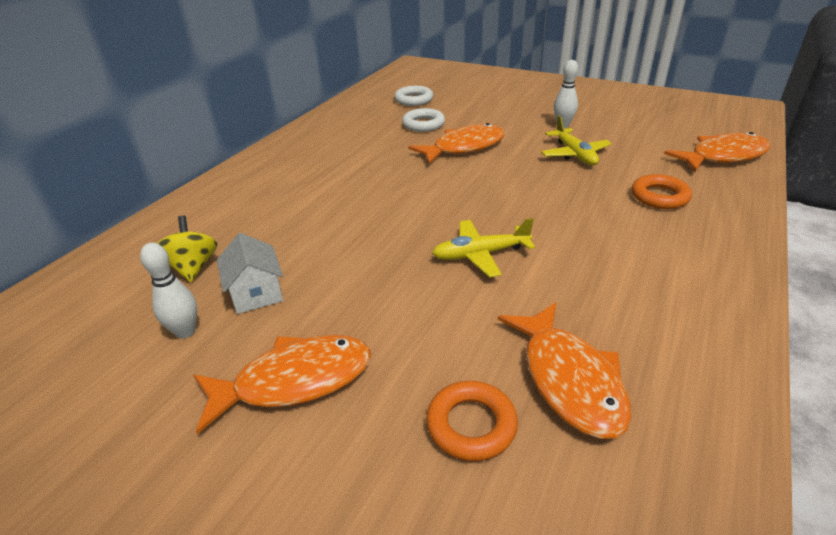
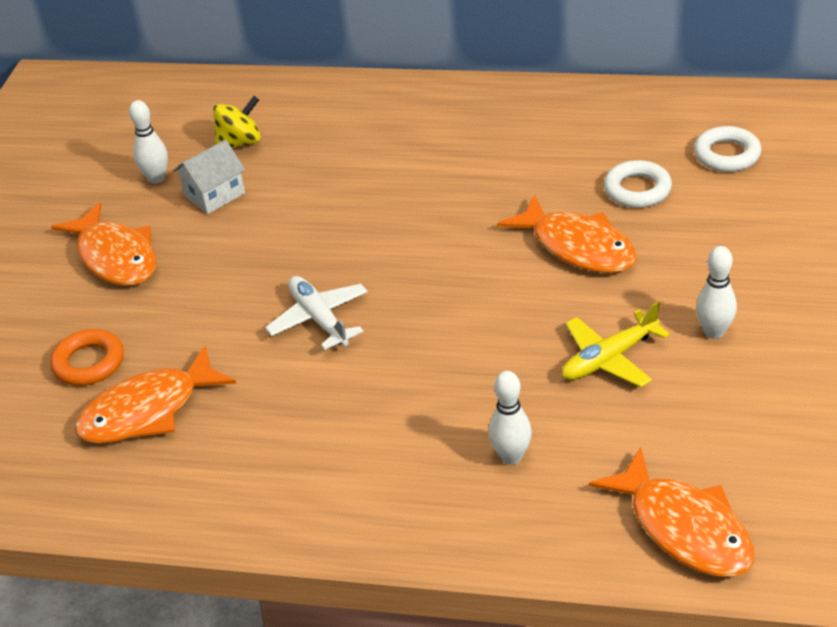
camera: 75 degrees right, 5 degrees up
(480, 254) = (319, 319): yellow plane -> white plane
(659, 197) = (511, 456): orange ring -> white bowling pin

